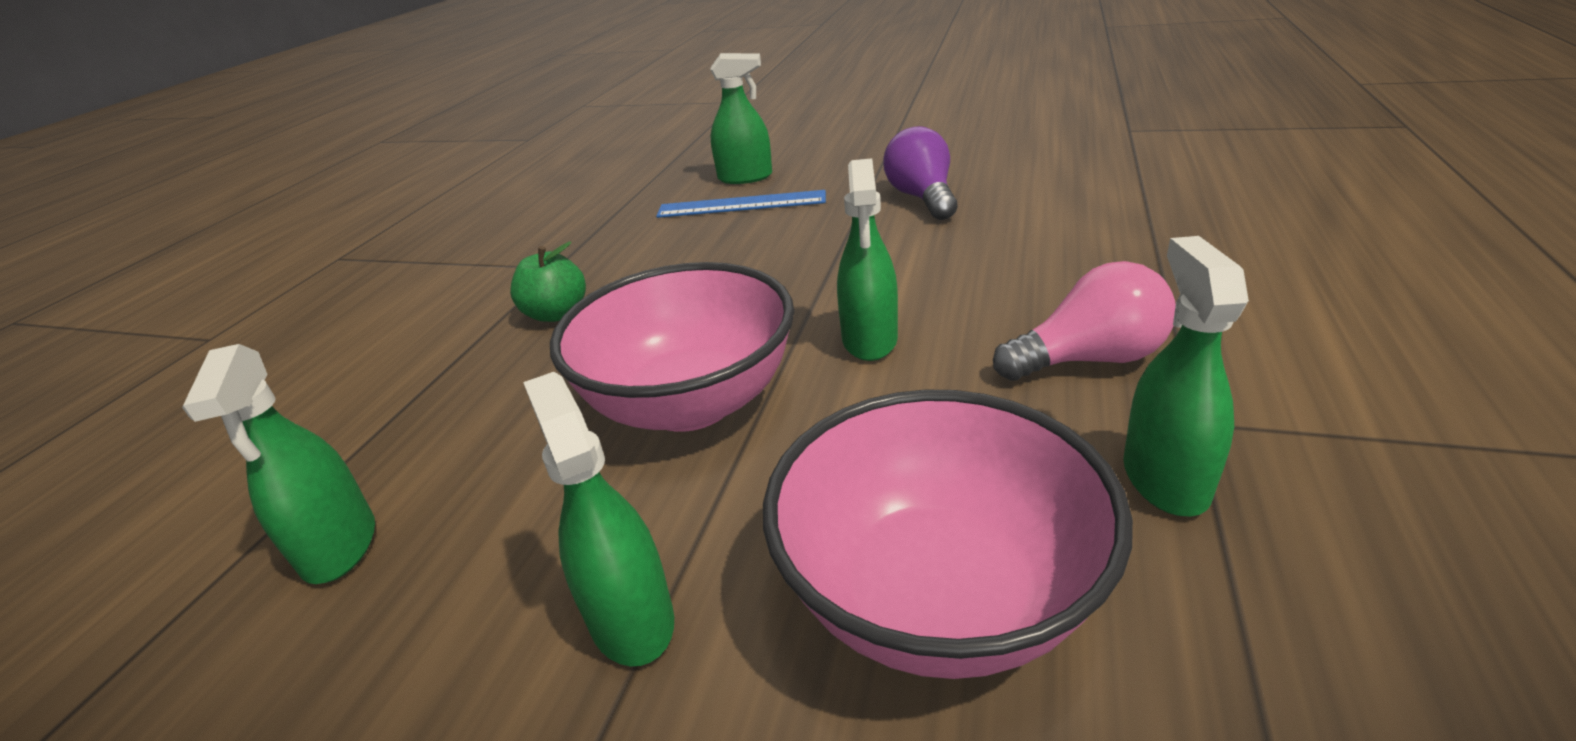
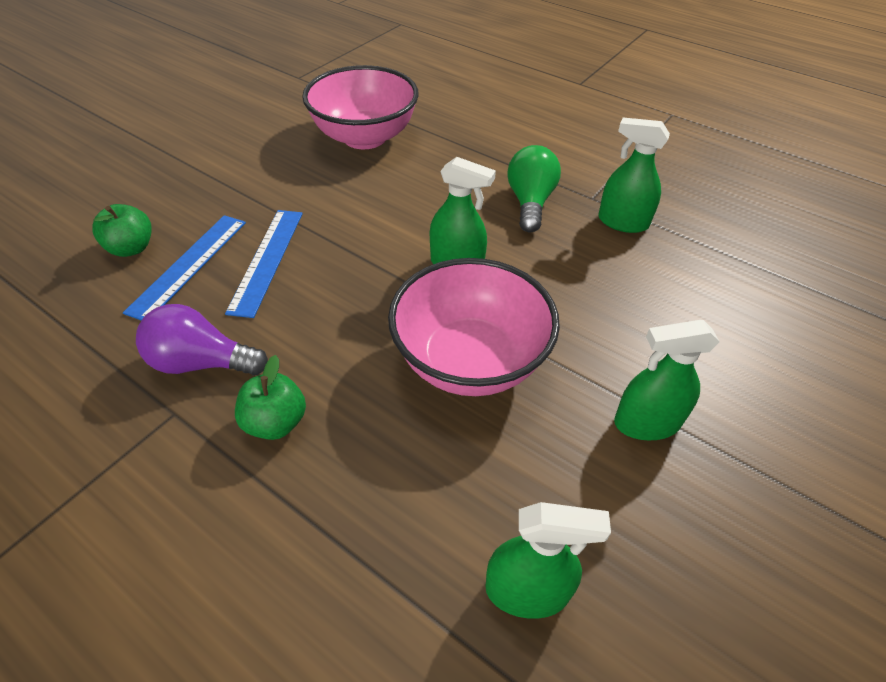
camera: 75 degrees left, 15 degrees up
(745, 177) = (131, 248): green spray bottle -> green apple
(777, 232) = (267, 260): none -> blue ruler
(922, 198) = (294, 181): purple light bulb -> purple light bulb (202, 362)
(938, 595) = (664, 310): pink bowl -> pink bowl (364, 137)
(1089, 359) = (530, 202): pink light bulb -> green light bulb

